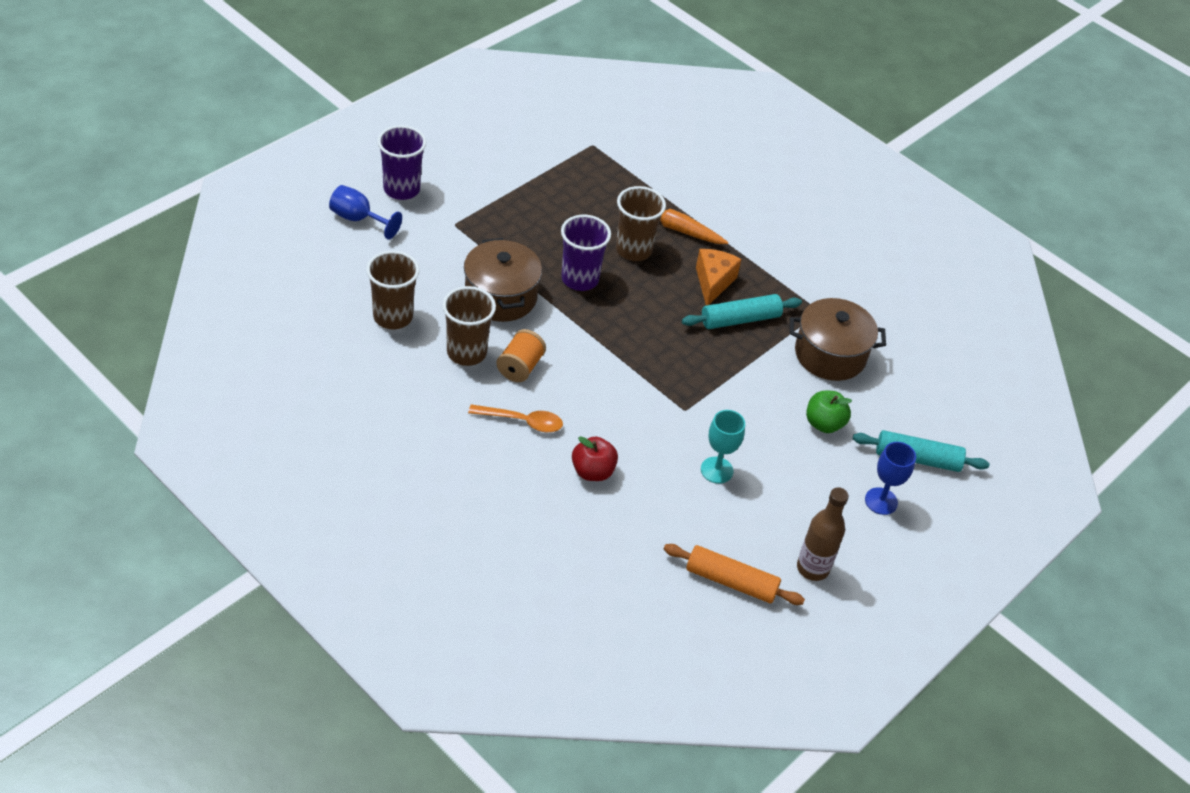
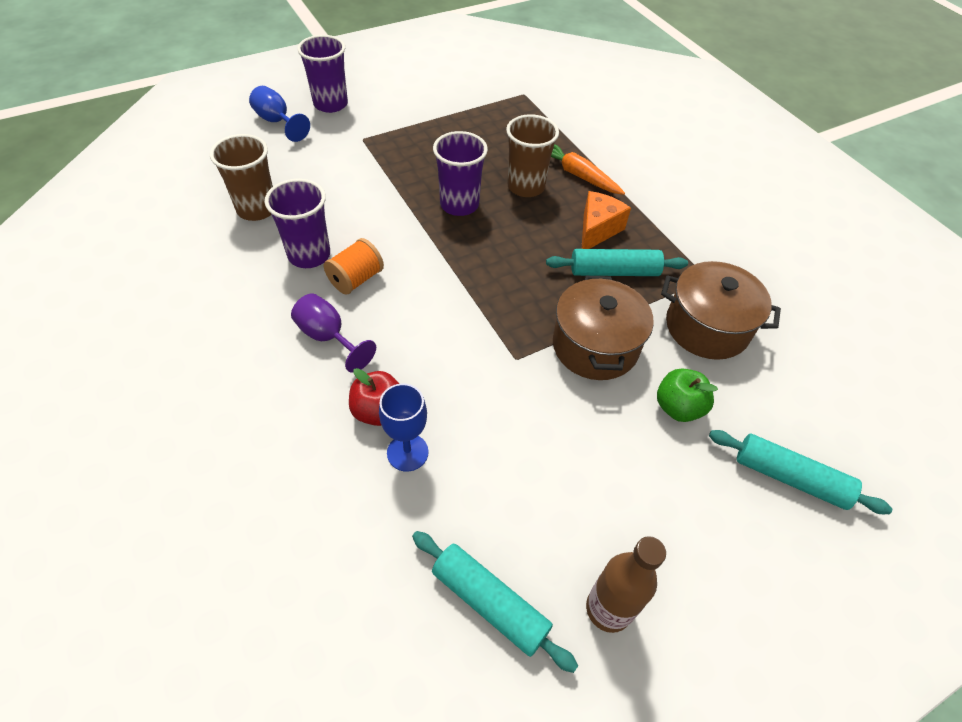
camera: 20 degrees right, 5 degrees up
(466, 352) = (309, 255): brown cup -> purple cup
(500, 296) = (372, 208): brown pot -> brown pot (595, 346)
(522, 421) = (328, 337): orange spoon -> purple goblet
(716, 470) = (526, 440): turquoise goblet -> none
(731, 582) = (489, 603): orange rolling pin -> turquoise rolling pin
(881, 501) = (728, 528): blue goblet -> blue goblet (407, 452)

